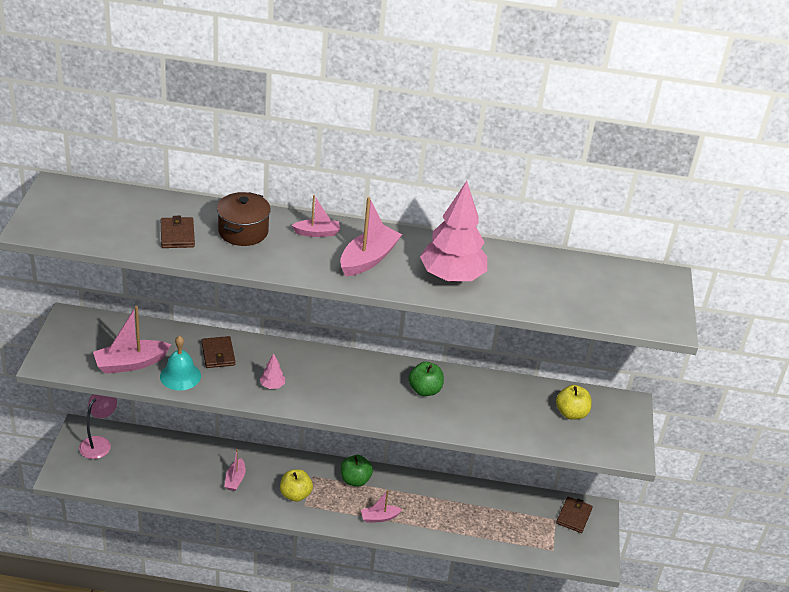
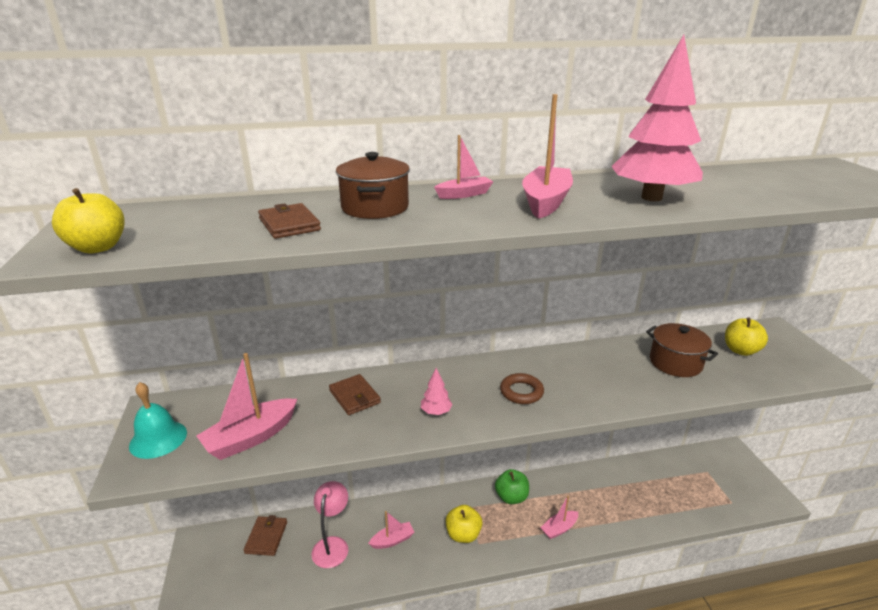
camera: 15 degrees left, 10 degrees down
(56, 227) = (98, 248): none -> yellow apple
(99, 443) = (223, 551): pink lamp -> pink lamp (332, 545)
(180, 376) = (321, 433): turquoise bell -> turquoise bell (158, 439)
(235, 479) = (392, 540): pink boat -> pink boat turned 105 degrees counterclockwise
(349, 390) = (521, 392): none -> brown ring
(424, 390) = (594, 369): green apple -> none
(500, 406) = (675, 363): none -> brown pot
(574, 516) = (719, 463): brown wallet -> brown wallet (266, 537)

